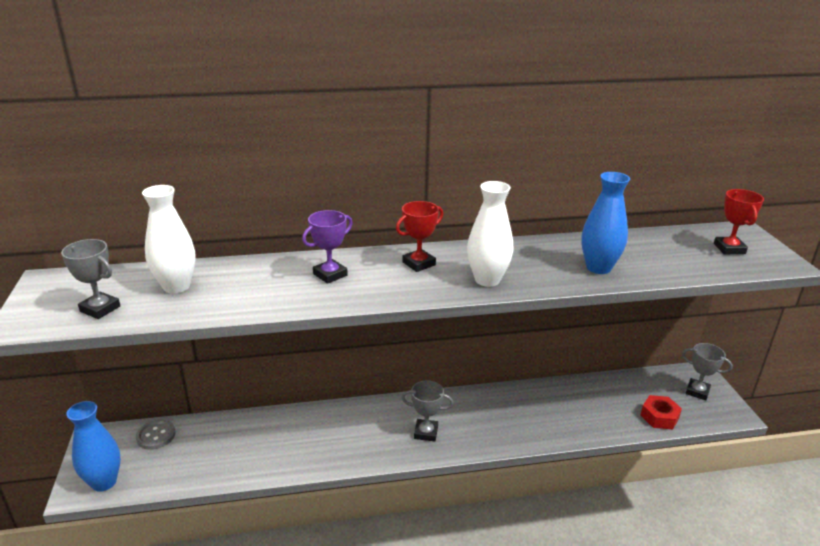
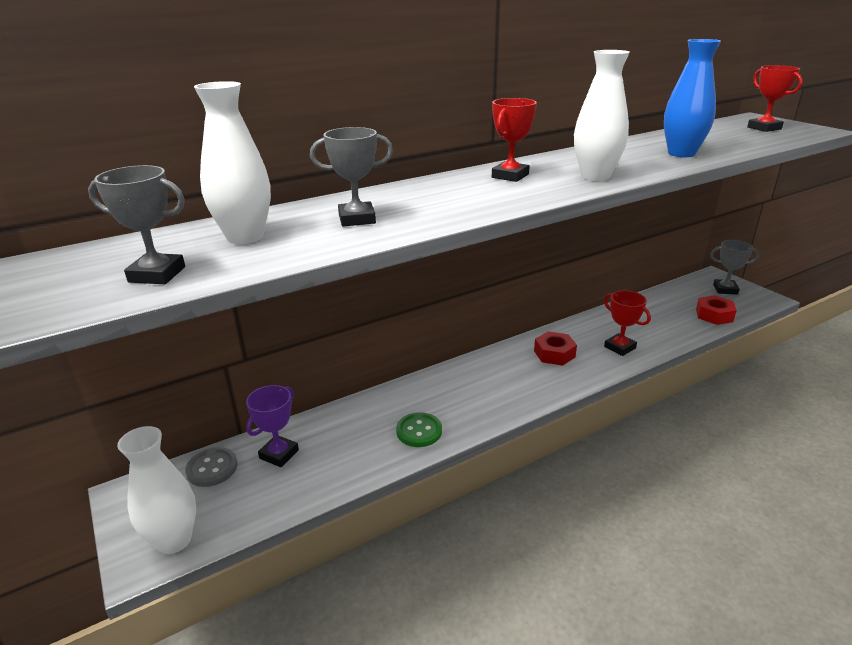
camera: 20 degrees left, 0 degrees up
(104, 482) = (174, 540): blue vase -> white vase
(314, 452) = (419, 431): none -> green button
(330, 275) = (426, 198): purple trophy -> purple trophy (279, 454)
(426, 432) = (522, 381): grey trophy -> grey trophy (357, 219)
(473, 414) = (554, 354): none -> red nut
(537, 425) = (619, 347): none -> red trophy

